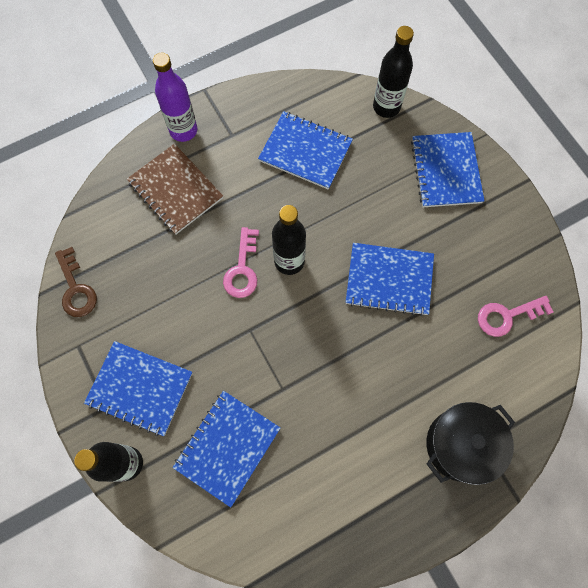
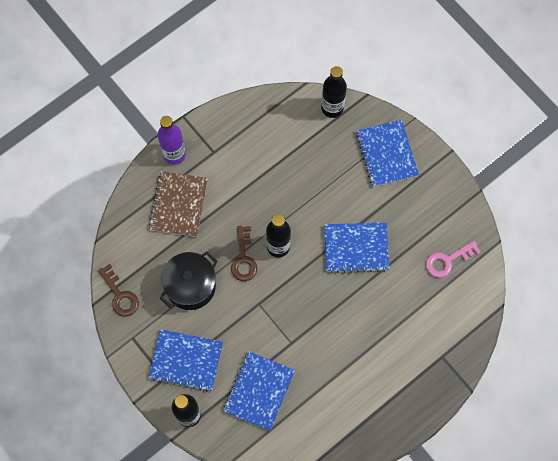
camera: 10 degrees left, 0 degrees up
(175, 190) = (179, 205): brown notebook -> brown notebook turned 60 degrees clockwise
(242, 269) = (244, 258): pink key -> brown key
(305, 151) = (274, 156): blue notebook -> none
(460, 445) = (426, 360): black pot -> black pot (190, 286)

